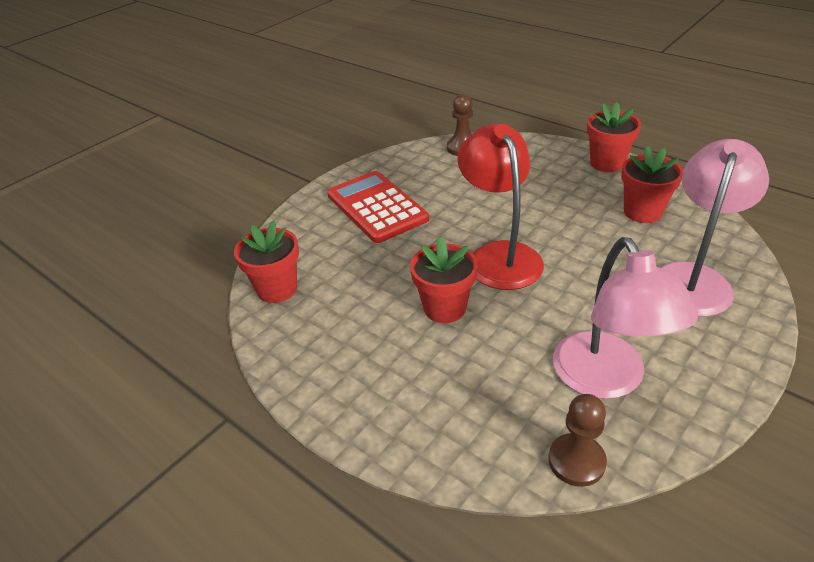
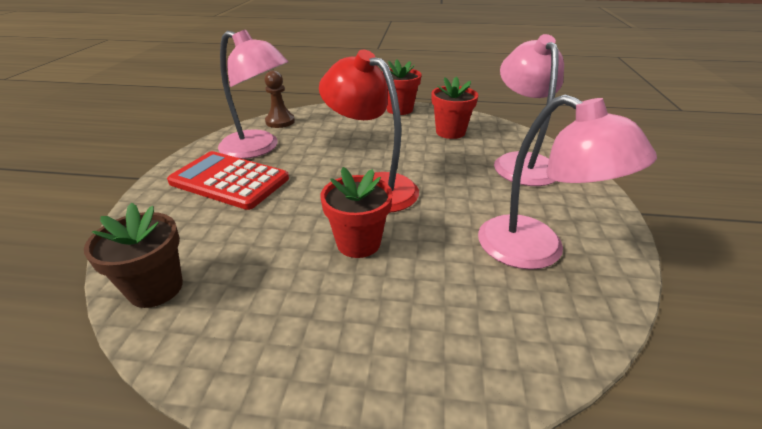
camera: 35 degrees left, 5 degrees down
(277, 289) = (156, 288): red flower pot -> brown flower pot
(422, 177) = (258, 148): none -> pink lamp
(576, 461) = (580, 328): brown pawn -> none

